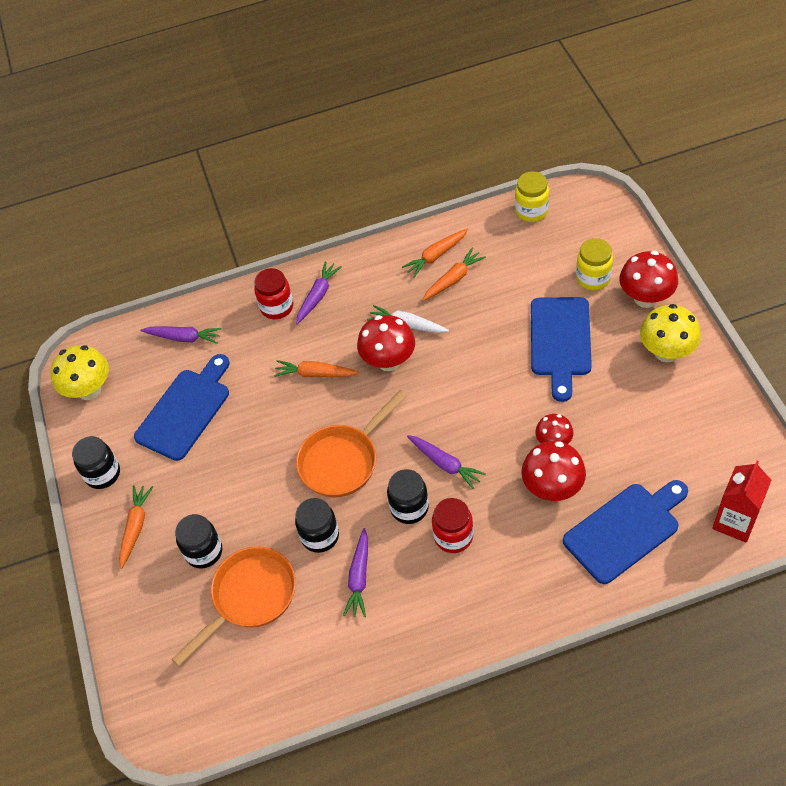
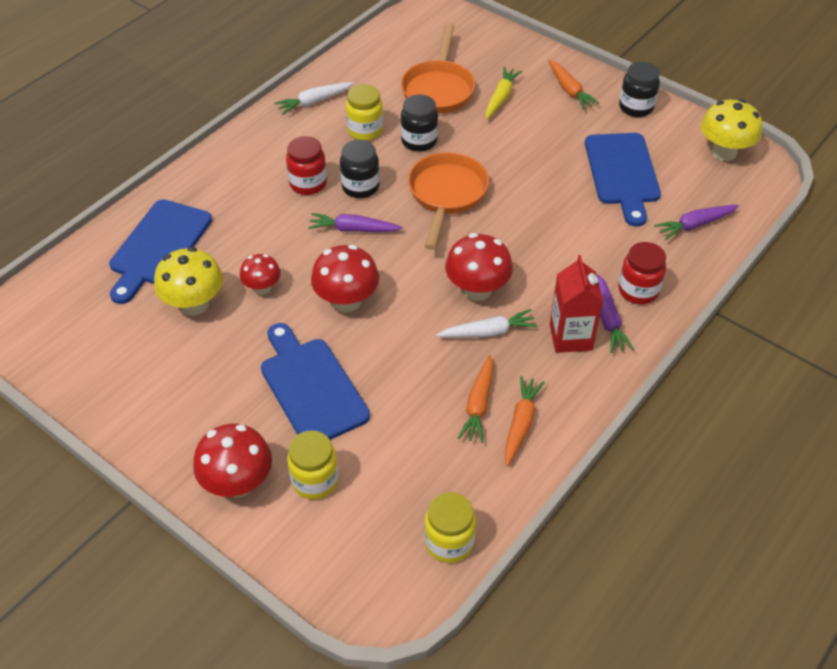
camera: 140 degrees right, 5 degrees down
(204, 552) = (500, 98): black jar -> yellow carrot
(315, 374) = (537, 249): orange carrot -> none
(359, 577) = (365, 130): purple carrot -> yellow jar
(382, 648) = (314, 102): none -> white carrot
(552, 488) = (242, 251): red mushroom -> red mushroom (347, 301)
(666, 352) = (185, 427): yellow mushroom -> yellow mushroom (194, 304)
(735, 521) = (57, 293): red carton -> red carton (570, 337)

